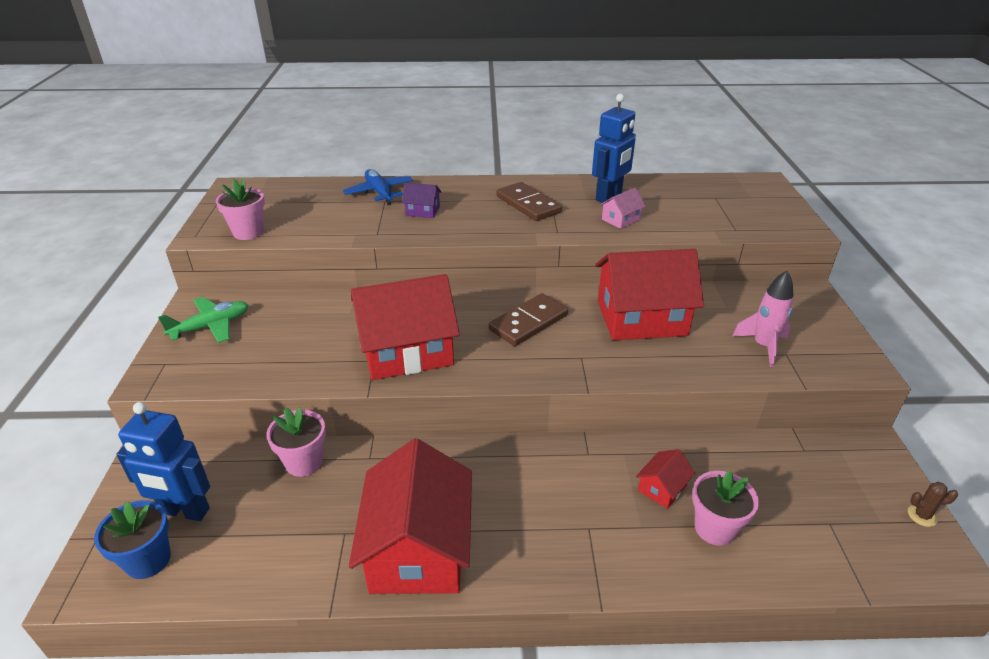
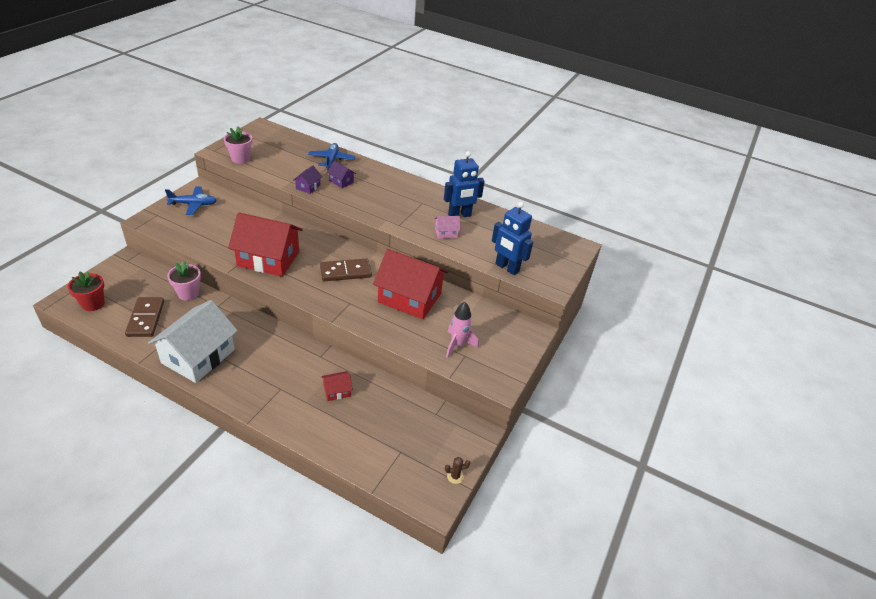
camera: 25 degrees right, 5 degrees up
(148, 560) = (93, 304): blue flower pot -> red flower pot
(185, 511) = (122, 290): blue robot -> blue robot (507, 268)
(211, 326) = (193, 204): green plane -> blue plane
(387, 232) = (308, 187): none -> purple house
(418, 548) = (198, 356): red house -> white house
(528, 204) = (405, 201): brown domino -> brown domino (146, 319)
(715, 528) = (339, 421): pink flower pot -> none
(922, 516) = (455, 476): brown cactus -> brown cactus turned 45 degrees counterclockwise

